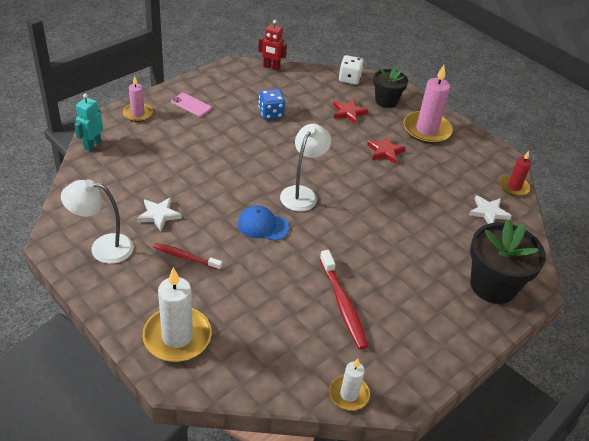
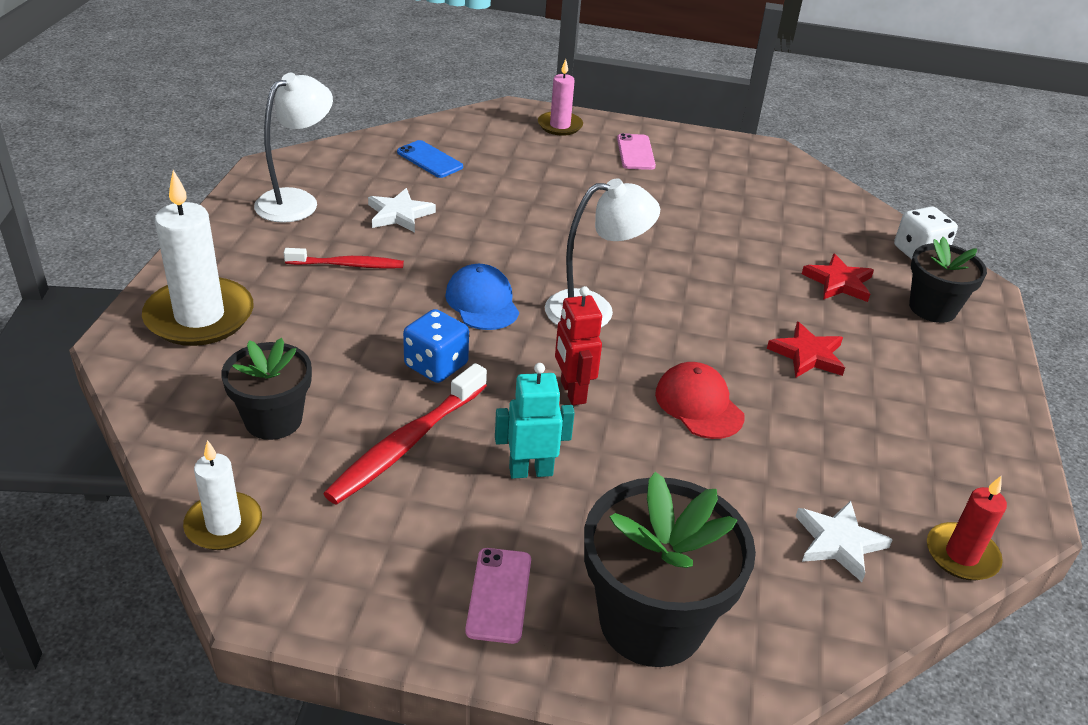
camera: 55 degrees right, 5 degrees down
(92, 144) = (462, 122): turquoise robot -> turquoise robot (530, 471)
(103, 248) = (297, 201): white lamp -> white lamp turned 75 degrees clockwise
(117, 177) = (429, 160): none -> blue phone
(186, 257) = (347, 265): red toothbrush -> red toothbrush turned 105 degrees clockwise
(271, 67) = (818, 178): red robot -> red robot (572, 392)
(271, 113) = (720, 216): blue dice -> blue dice (436, 365)
(289, 344) = (273, 420): none -> black flower pot
(389, 201) = (699, 405): none -> red cap
(426, 130) = (936, 380): pink candle -> none
(452, 322) = (499, 595): none -> pink phone

